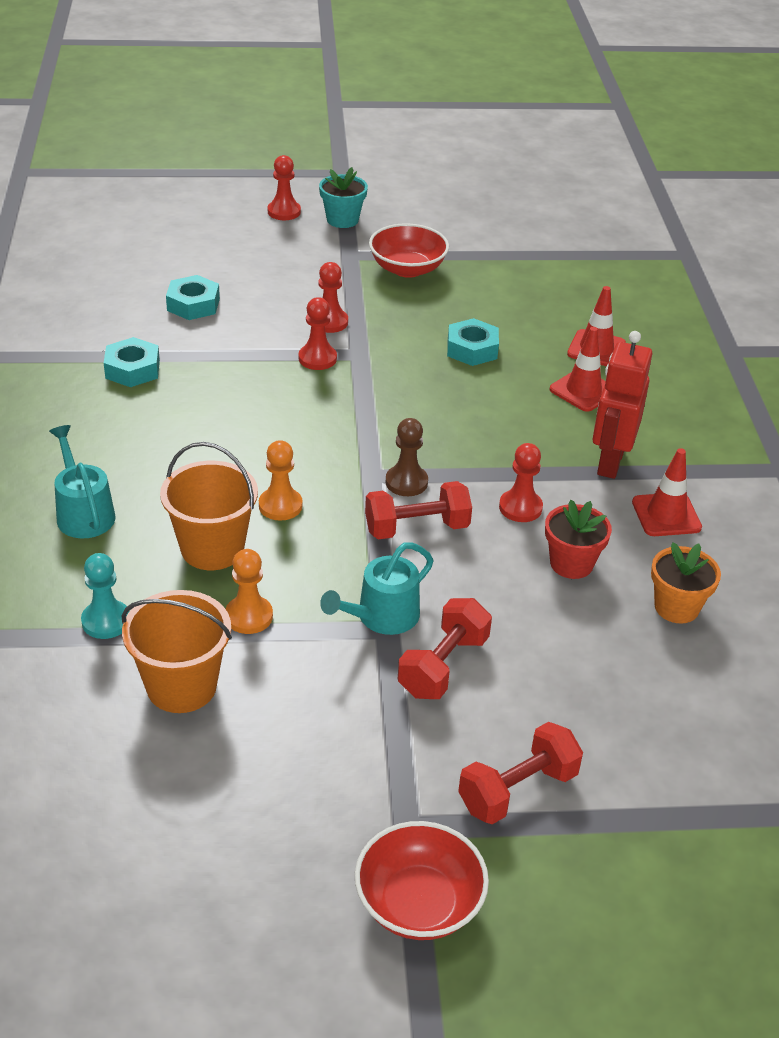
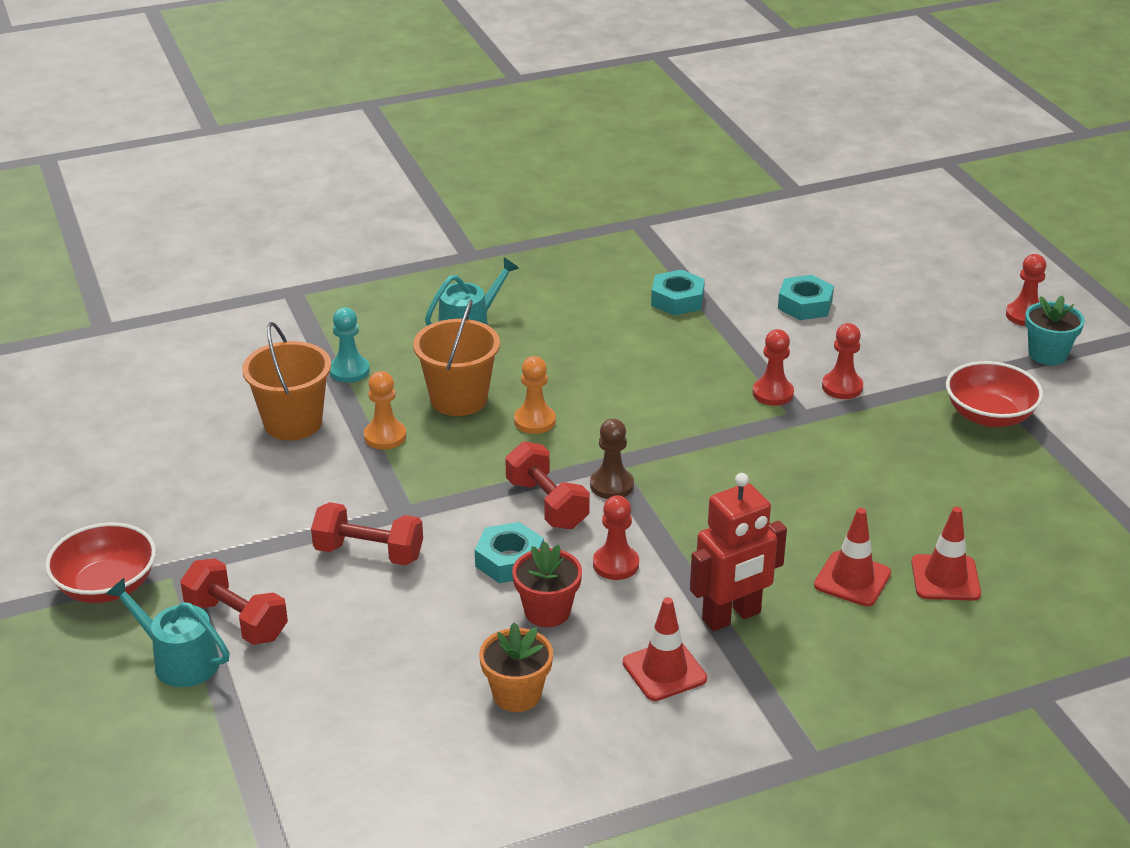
camera: 75 degrees right, 5 degrees down
(382, 617) = (416, 507): turquoise watering can -> turquoise watering can (179, 660)
(472, 349) = (869, 487): turquoise nut -> turquoise nut (509, 560)
(610, 462) = (731, 617): red robot -> red robot turned 150 degrees clockwise

